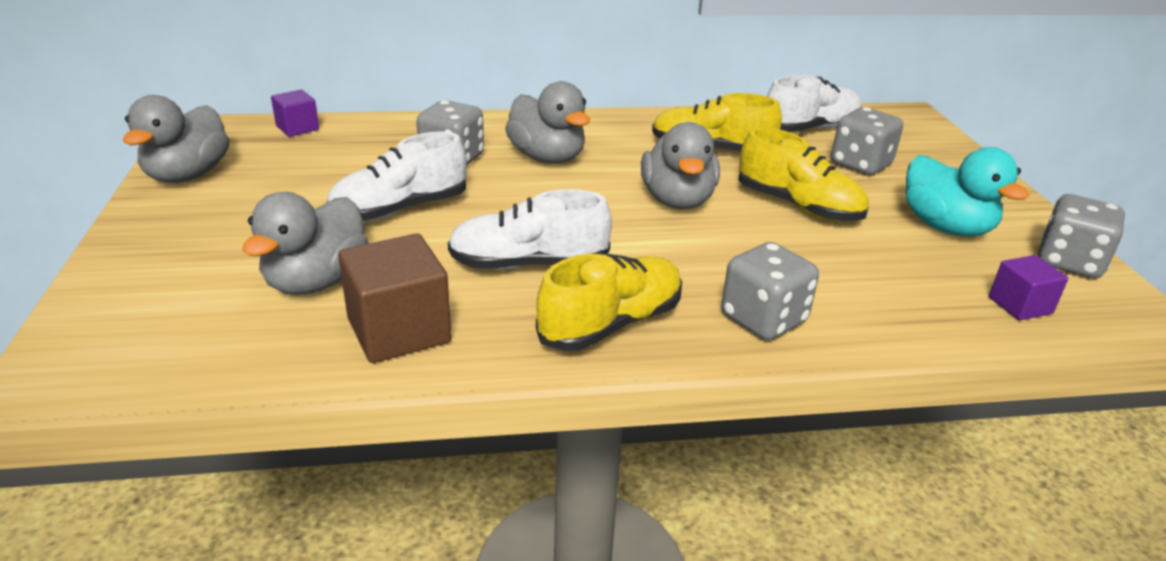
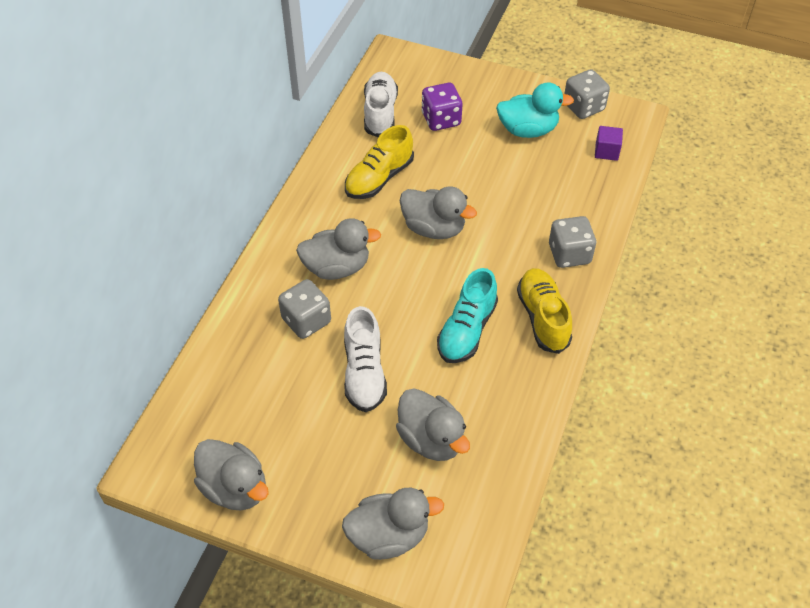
camera: 60 degrees left, 20 degrees up
(138, 287) = (389, 535): none -> grey duck
(297, 128) = (189, 401): purple cube -> none
(399, 330) = (503, 412): brown cube -> none
(528, 264) = (467, 330): white shoe -> turquoise shoe
(798, 206) = (472, 177): yellow shoe -> none
(860, 164) = (441, 120): grey dice -> purple dice

